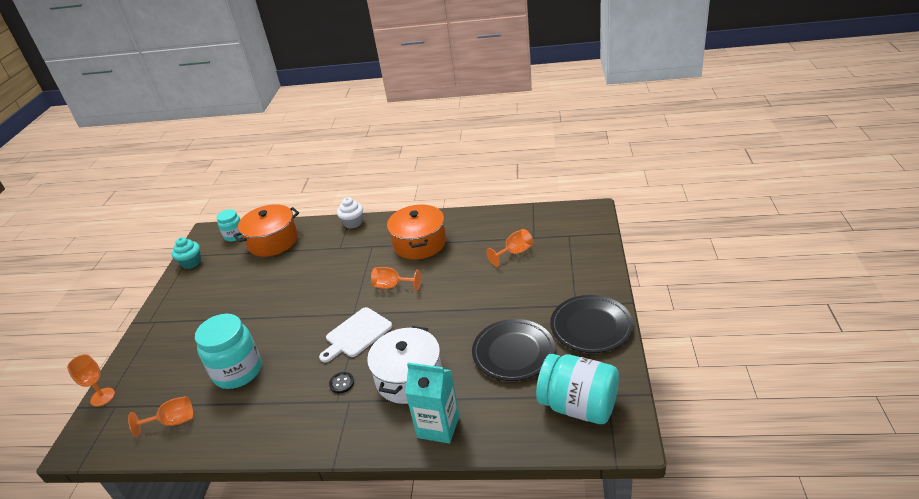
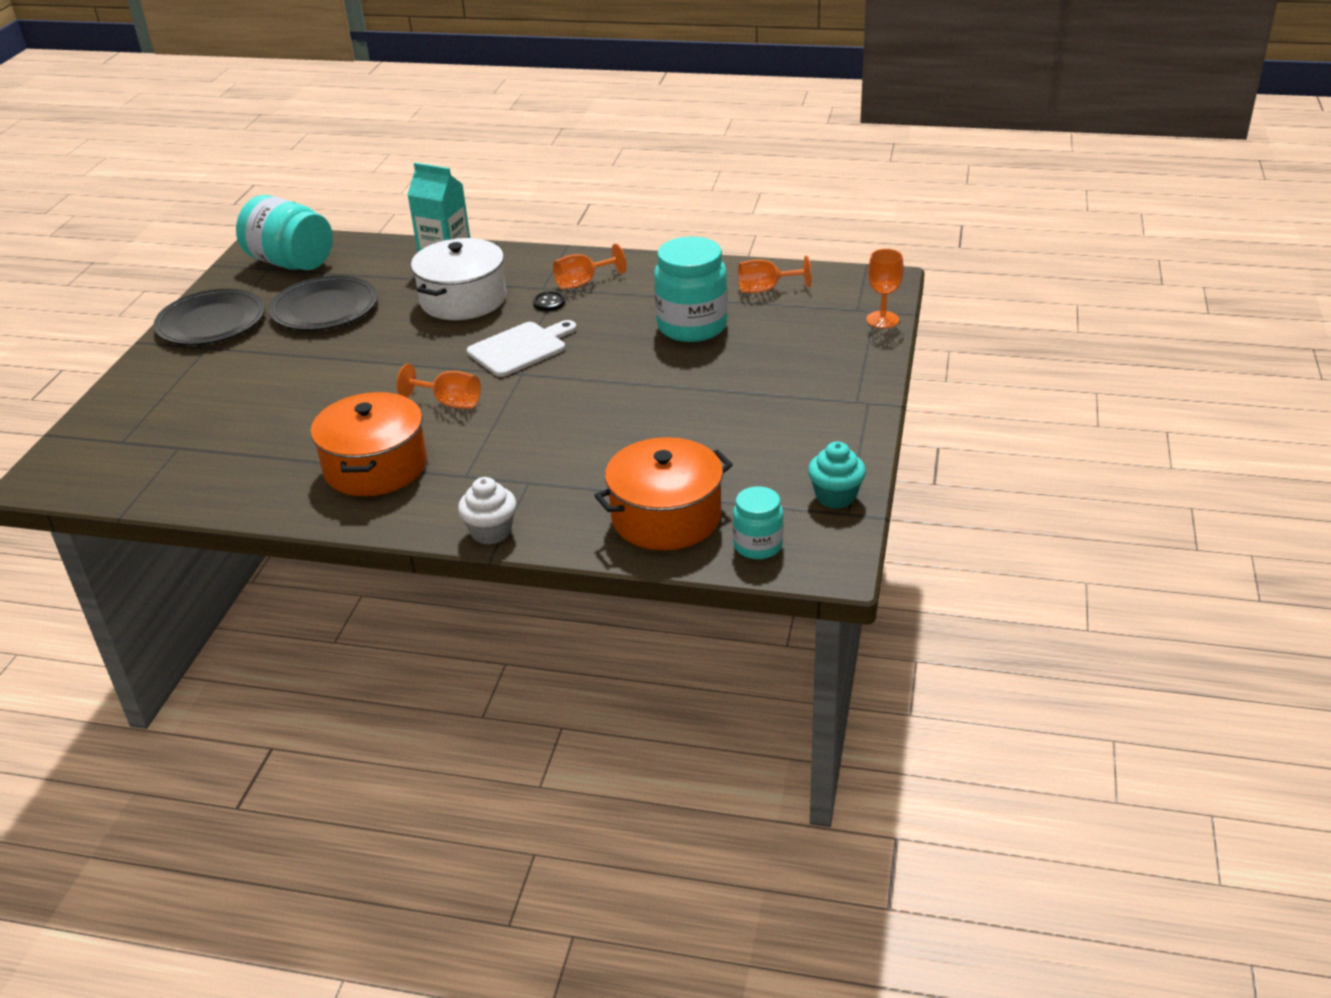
camera: 175 degrees left, 0 degrees up
(514, 253) = (229, 426): orange goblet -> orange goblet (583, 282)

